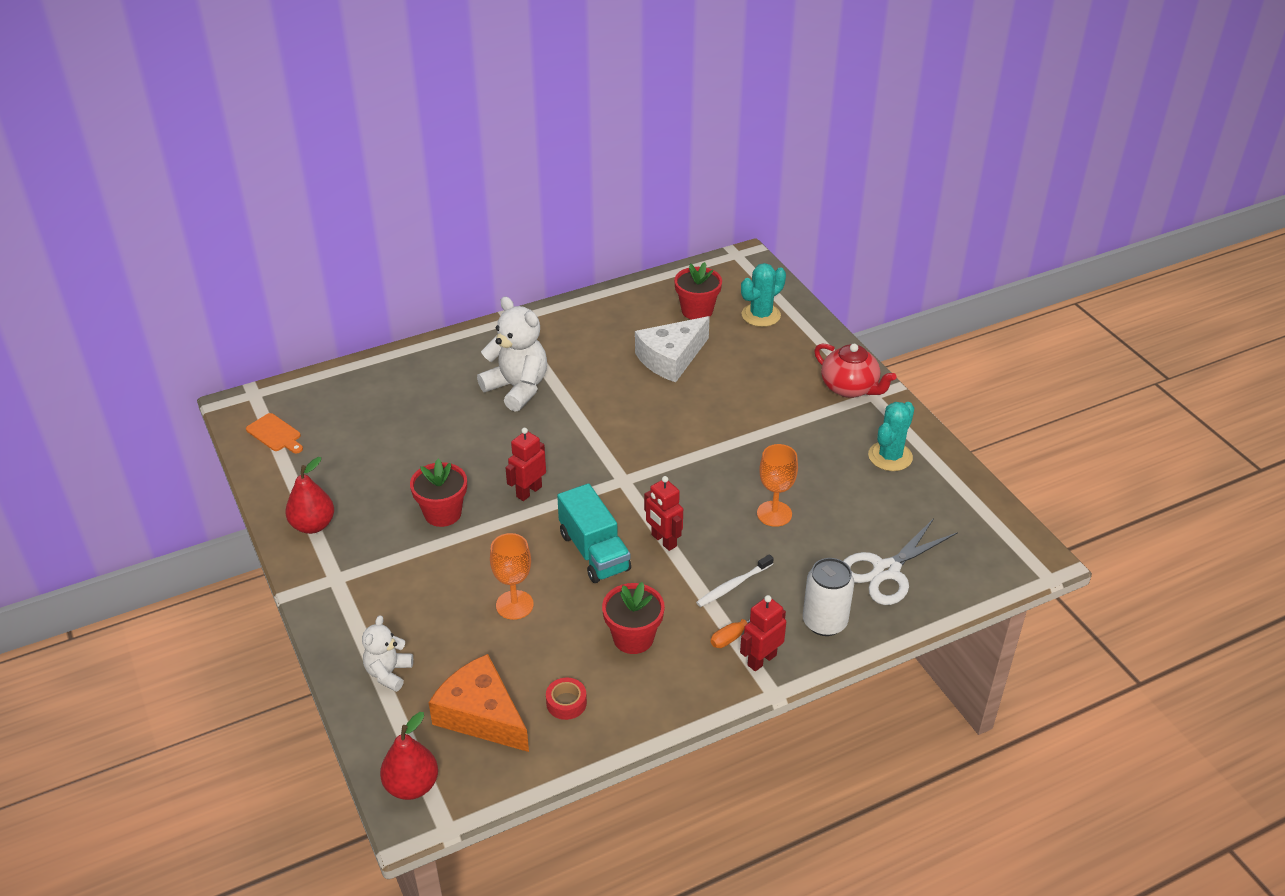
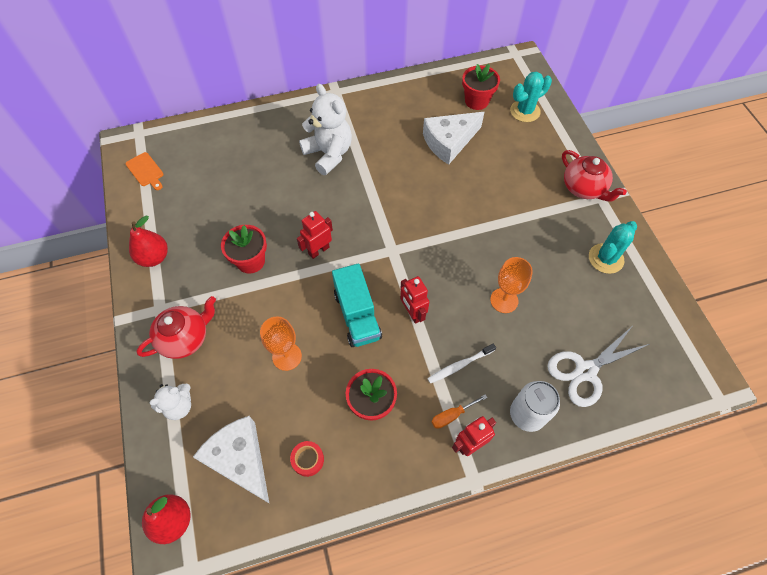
camera: 10 degrees right, 20 degrees up
(378, 603) = (185, 338): none -> red teapot
(388, 673) = (179, 406): white teddy bear -> white teddy bear turned 150 degrees counterclockwise
(481, 715) = (240, 459): orange cheese -> white cheese

